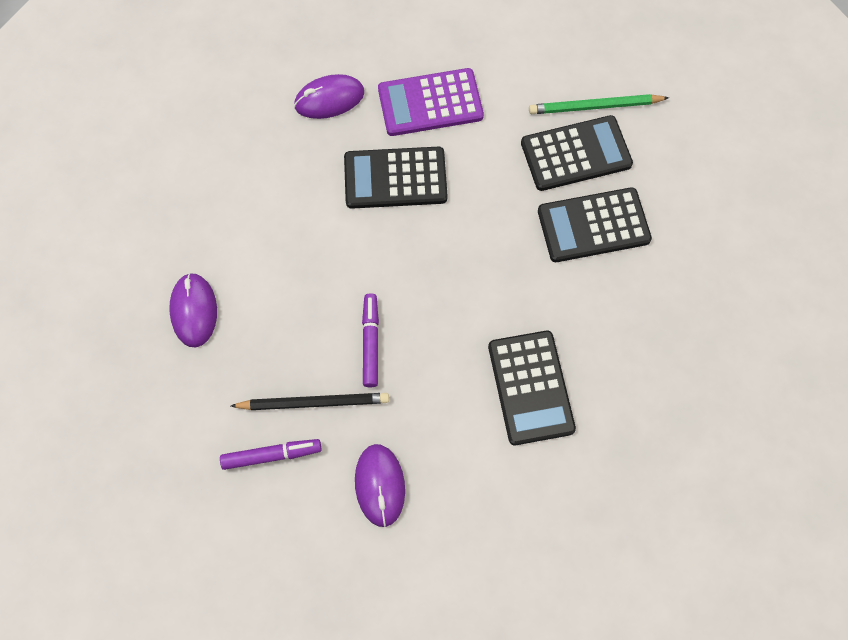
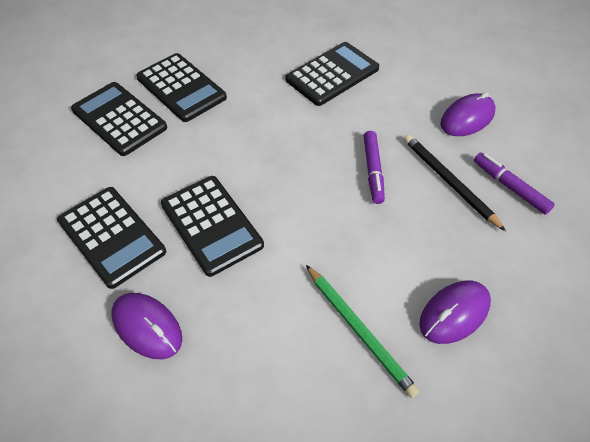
camera: 120 degrees left, 15 degrees down
(370, 342) = (373, 171): purple marker -> purple marker turned 60 degrees counterclockwise
(430, 103) = (111, 236): purple calculator -> black calculator
(594, 107) = (64, 124): green pencil -> green pencil (359, 331)

